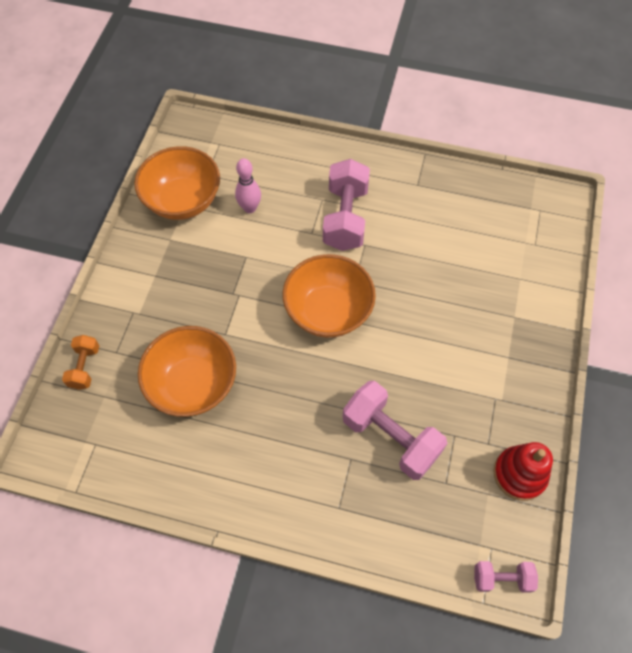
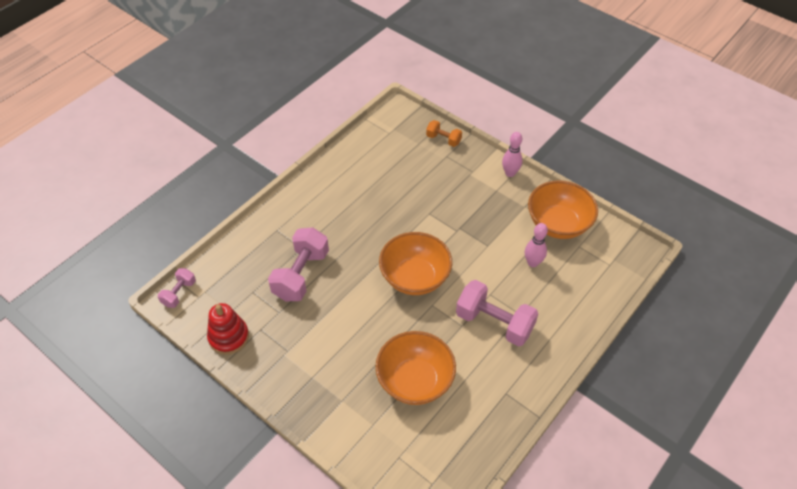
camera: 115 degrees right, 10 degrees down
(120, 270) = (510, 173): none -> pink bowling pin
(193, 384) = (401, 186): orange bowl -> orange bowl (415, 381)
(390, 437) = (301, 275): pink dumbbell -> pink dumbbell turned 45 degrees counterclockwise

